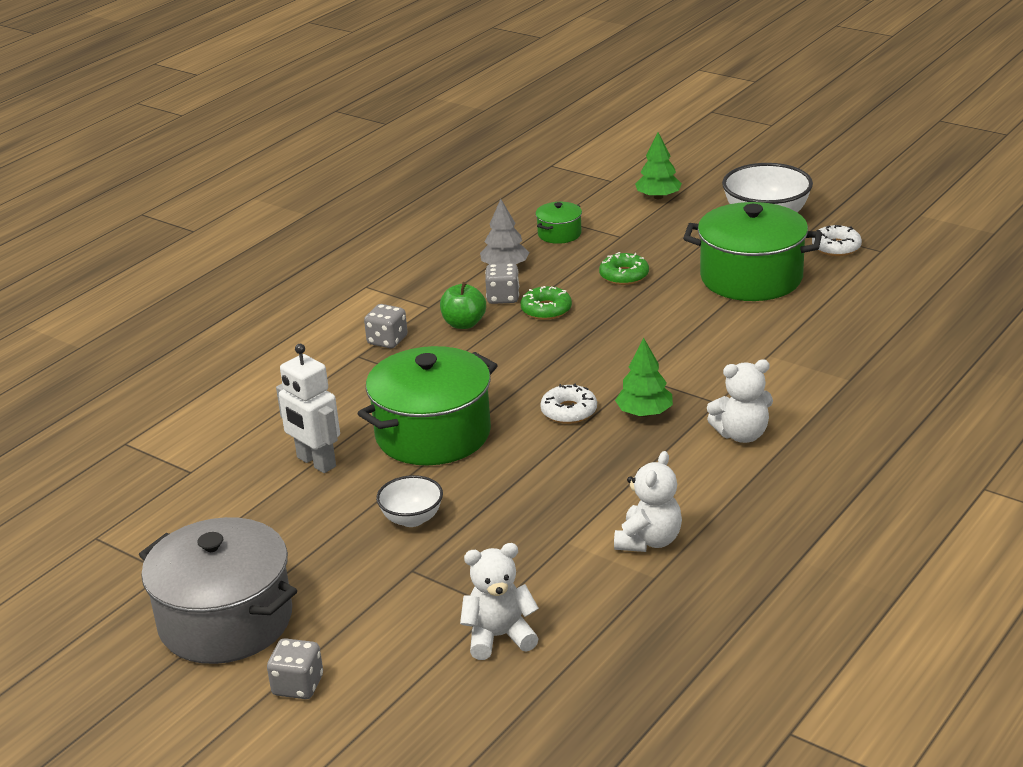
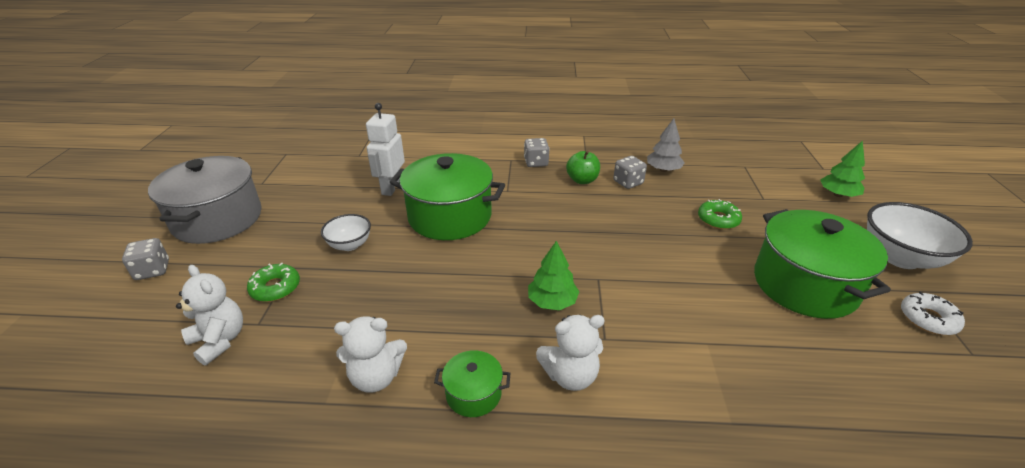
camera: 55 degrees right, 5 degrees up
(546, 310) = (634, 204): green donut -> green donut (275, 288)
(559, 234) = (729, 174): green pot -> green pot (473, 394)
(569, 411) = (522, 262): white donut -> none
(742, 435) = (570, 375): white teddy bear -> white teddy bear turned 60 degrees counterclockwise

